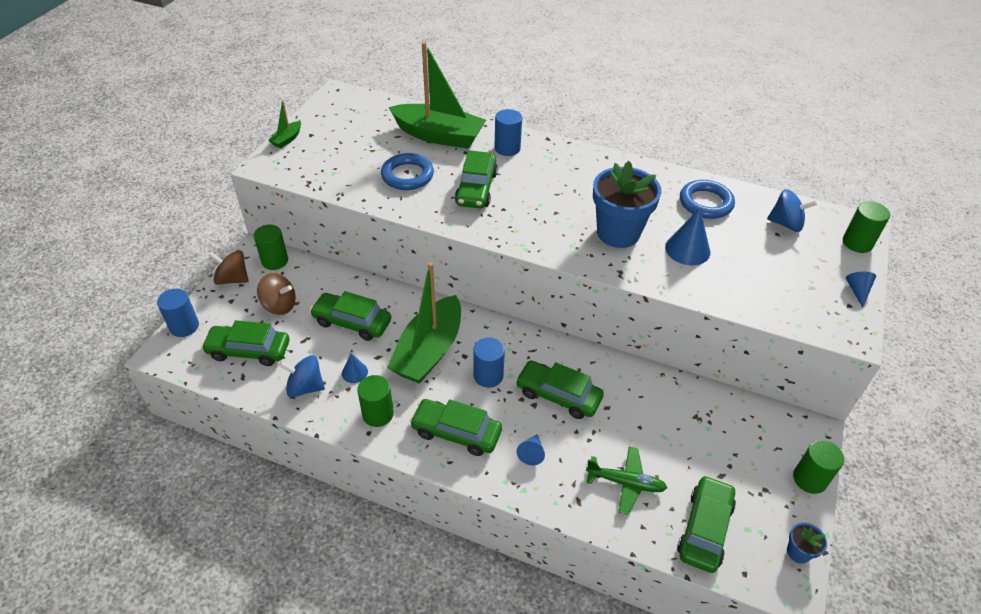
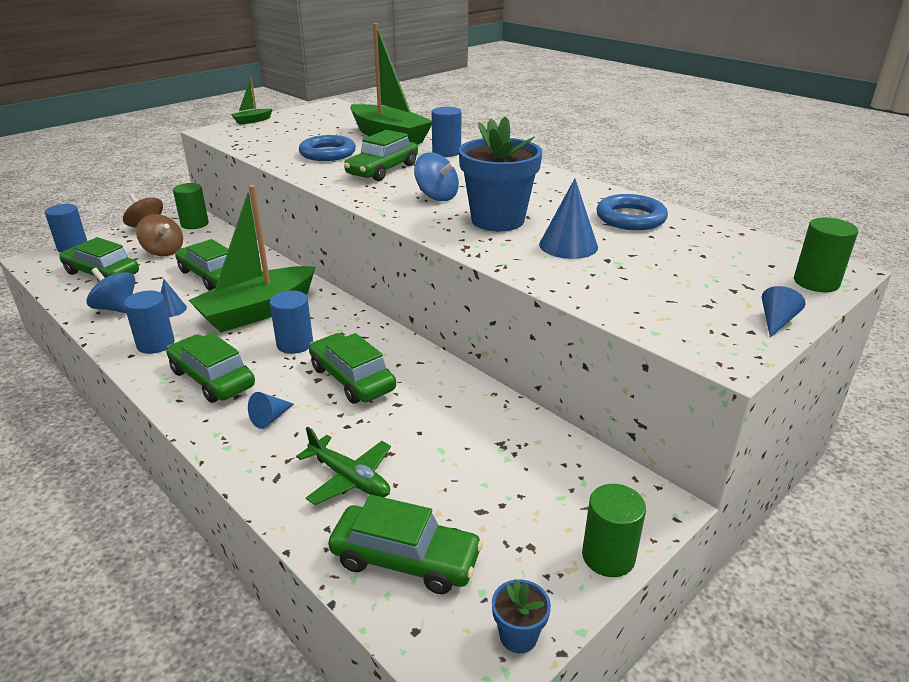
camera: 25 degrees right, 15 degrees down
(378, 414) = (155, 344): green cylinder -> blue cylinder
(705, 529) = (405, 559): green car -> green car turned 60 degrees clockwise
(786, 224) = (723, 250): blue spinning top -> blue spinning top (436, 196)

